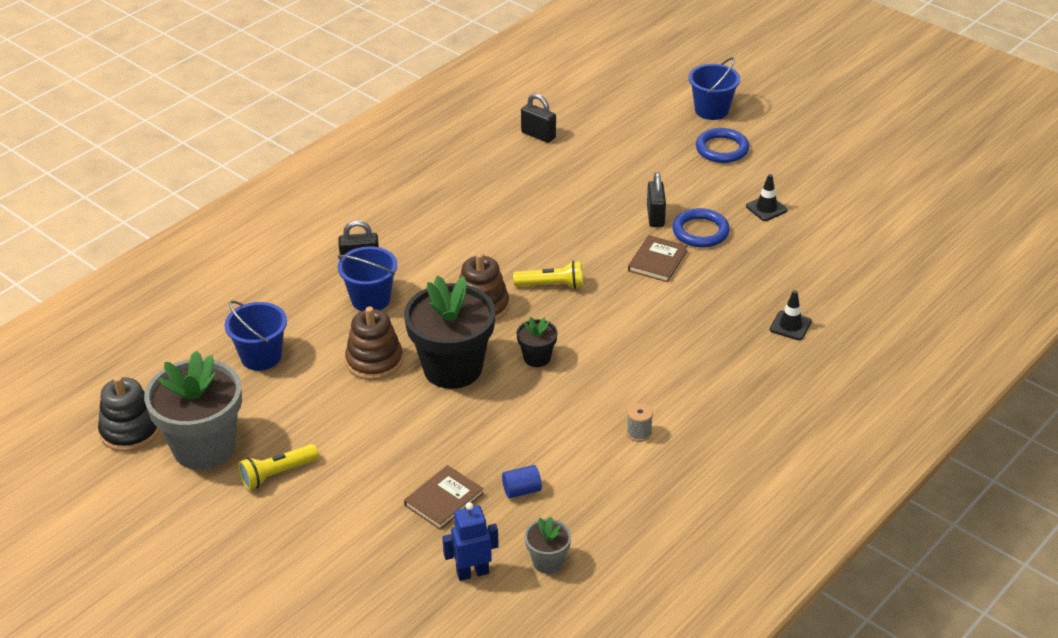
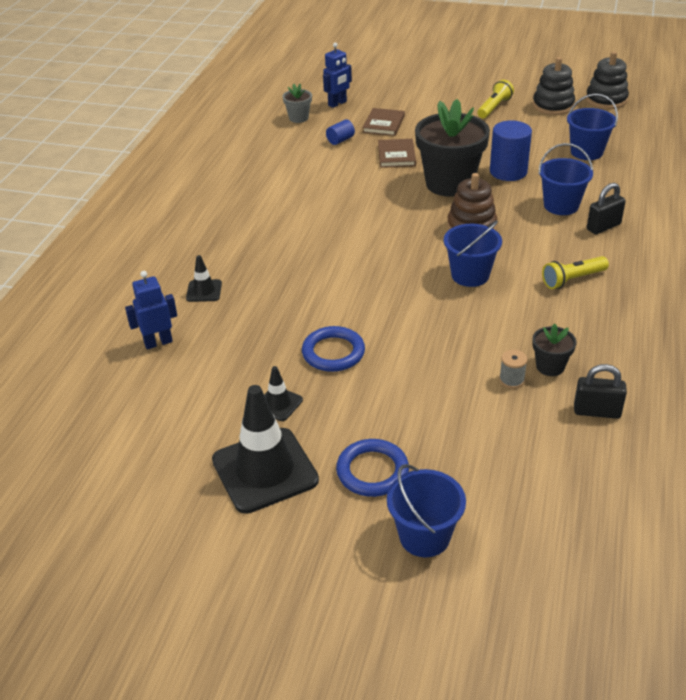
camera: 155 degrees right, 0 degrees up
(204, 447) = (553, 106): grey flower pot -> black stacking toy
(374, 361) = (508, 172): brown stacking toy -> blue cylinder
(530, 258) = (470, 275): none -> blue bucket
(537, 358) = (395, 207): black flower pot -> black flower pot (550, 366)
(551, 285) = (431, 259): yellow flashlight -> yellow flashlight (573, 279)
(639, 433) = (286, 187): grey spool -> grey spool (511, 380)
(655, 216) = (389, 354): black padlock -> none
(657, 261) = (356, 309): brown book -> brown book (396, 155)
(797, 171) = (265, 470): none -> black traffic cone
(850, 288) = (158, 342): none -> blue robot

